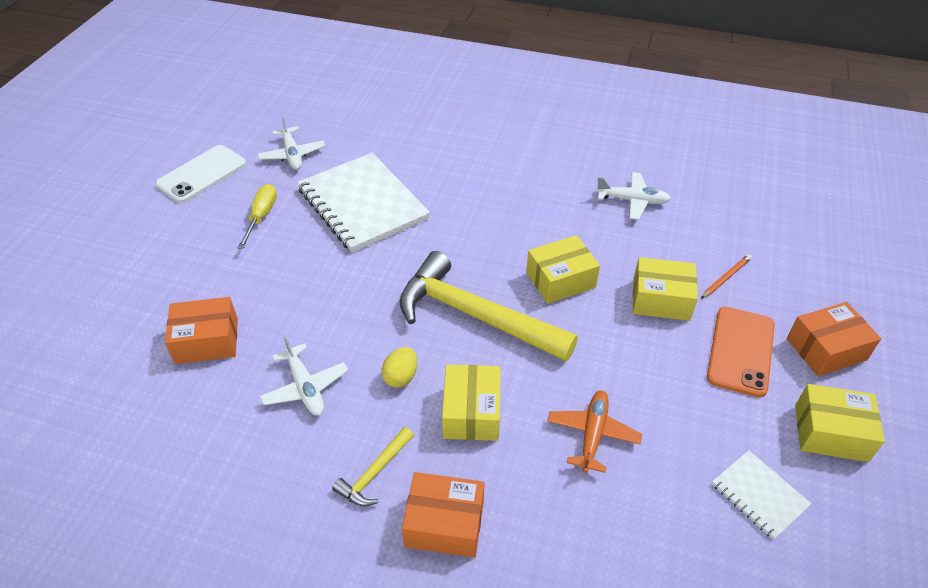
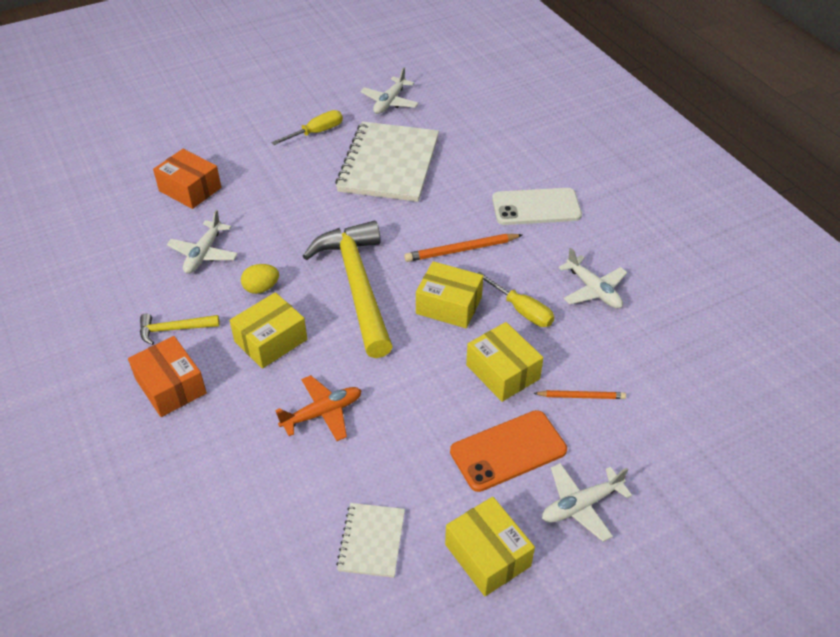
camera: 45 degrees right, 0 degrees up
(202, 174) = (317, 83): white phone -> white phone (536, 207)
(511, 233) = (461, 250): none -> orange pencil
(612, 247) = (522, 311): none -> yellow screwdriver
(826, 349) = (581, 505): orange box -> white plane

